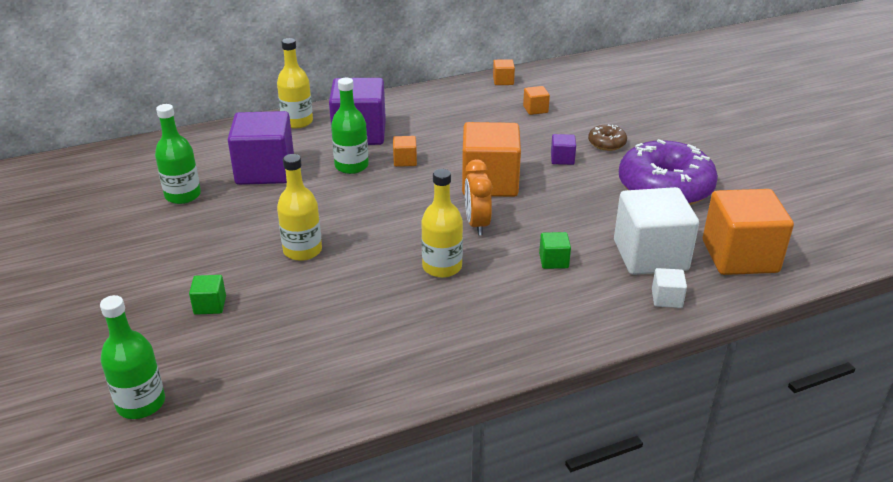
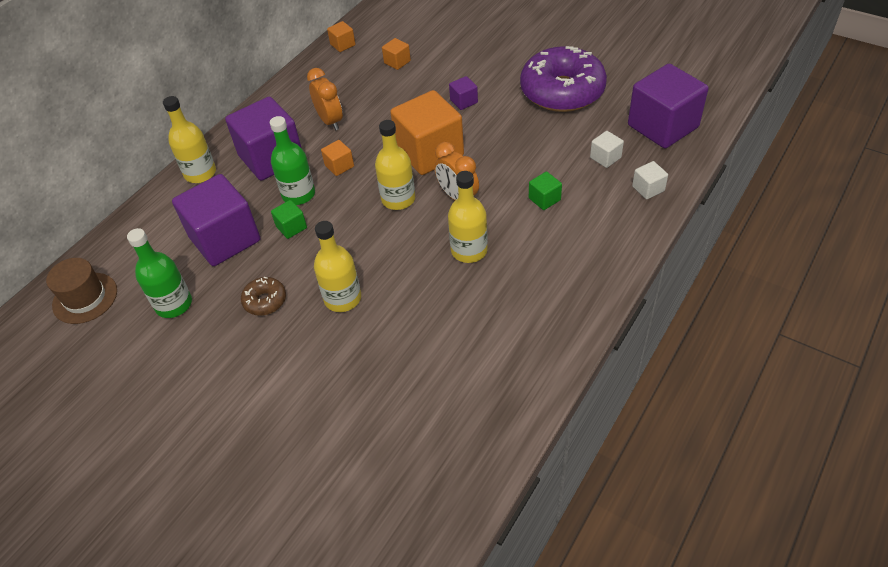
camera: 30 degrees left, 15 degrees up
(133, 164) = (85, 298): none -> brown hat
(141, 403) = (358, 514): green bottle -> none
(210, 305) = (318, 394): green cube -> green cube (291, 227)
(425, 204) = (398, 199): none -> yellow bottle
(433, 128) = (330, 121): none -> orange clock
(606, 143) = (483, 70): brown donut -> brown donut (265, 301)
(650, 255) = (605, 157): white cube -> white cube, size x0.43
(739, 256) = (662, 126): orange cube -> purple cube

